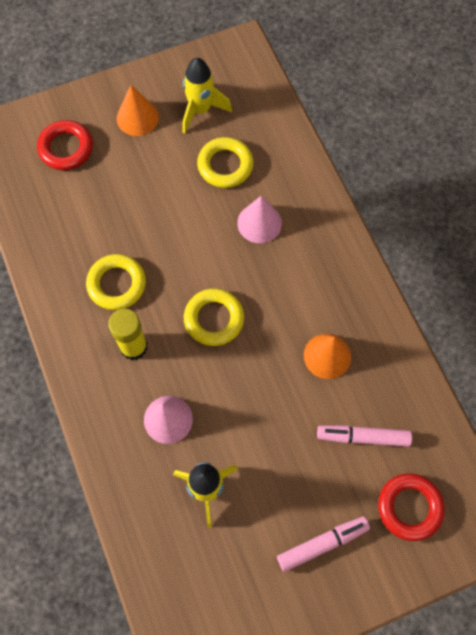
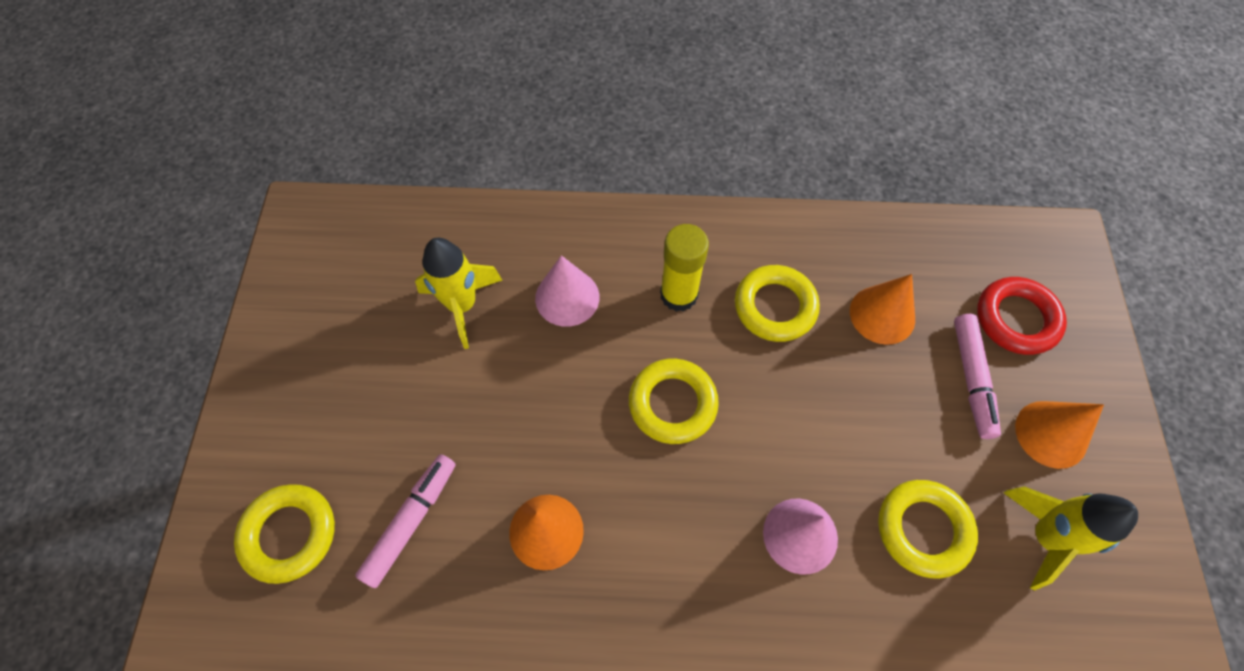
camera: 115 degrees right, 5 degrees down
(95, 221) = (882, 314): none -> orange cone
(322, 544) = (322, 403): pink marker -> pink marker (972, 378)
(409, 507) = (289, 534): red ring -> yellow ring

